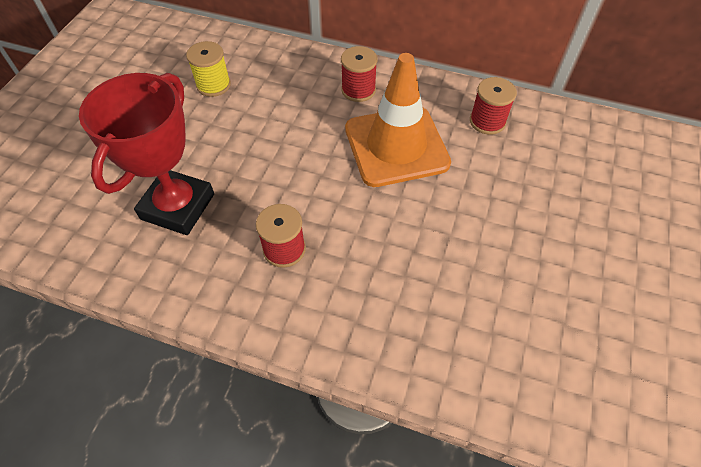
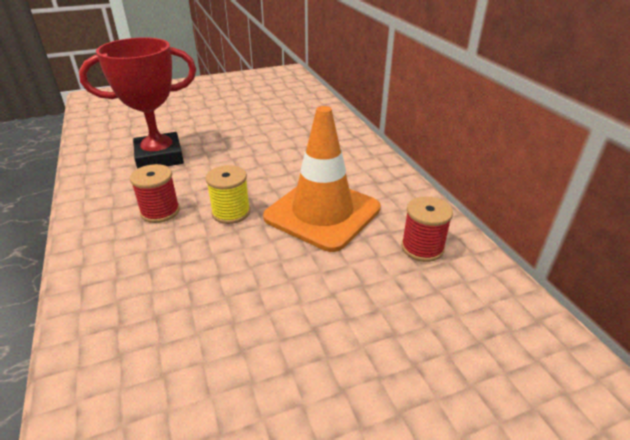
camera: 50 degrees right, 20 degrees down
(213, 85) = (277, 121): yellow spool -> yellow spool (231, 212)
(358, 90) = (355, 170): red spool -> none

